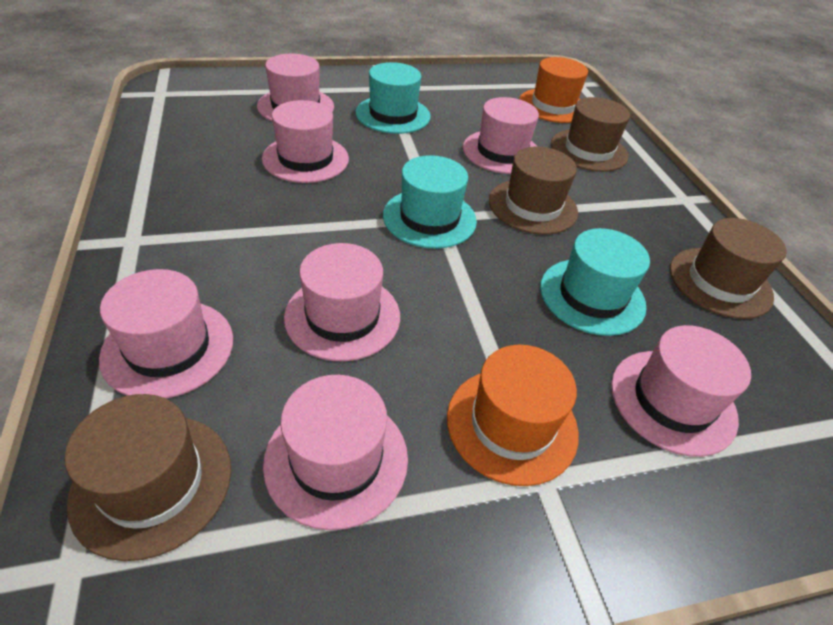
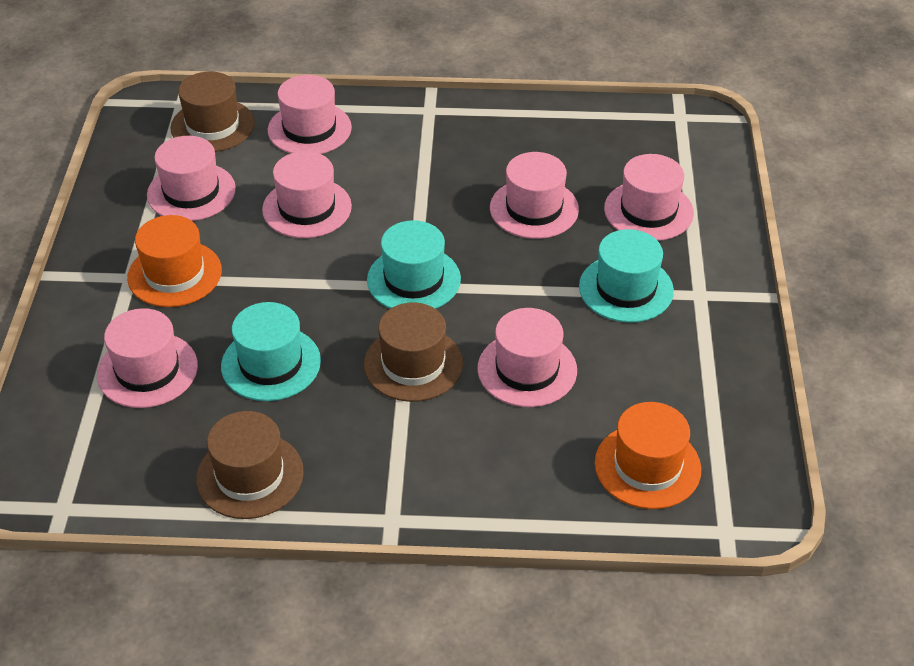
camera: 110 degrees right, 0 degrees up
(589, 150) = (519, 462): brown hat -> none

